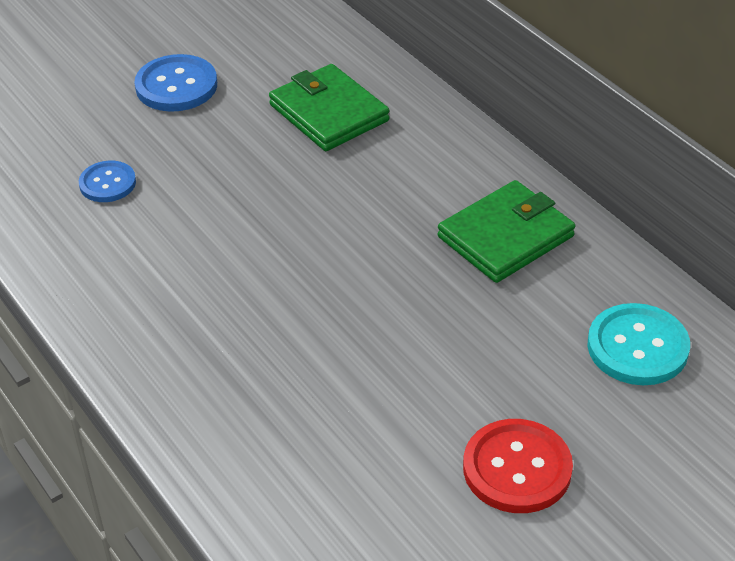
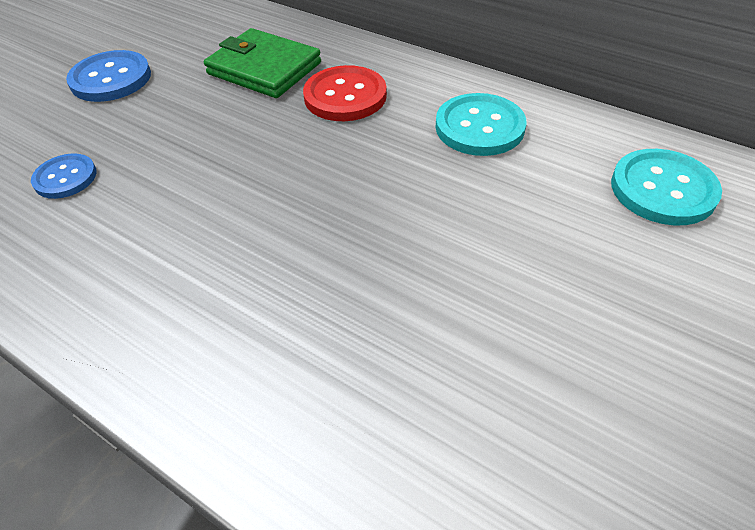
camera: 20 degrees left, 5 degrees up
(506, 237) = (479, 127): green wallet -> turquoise button
(517, 468) = (651, 351): red button -> red button (345, 96)

